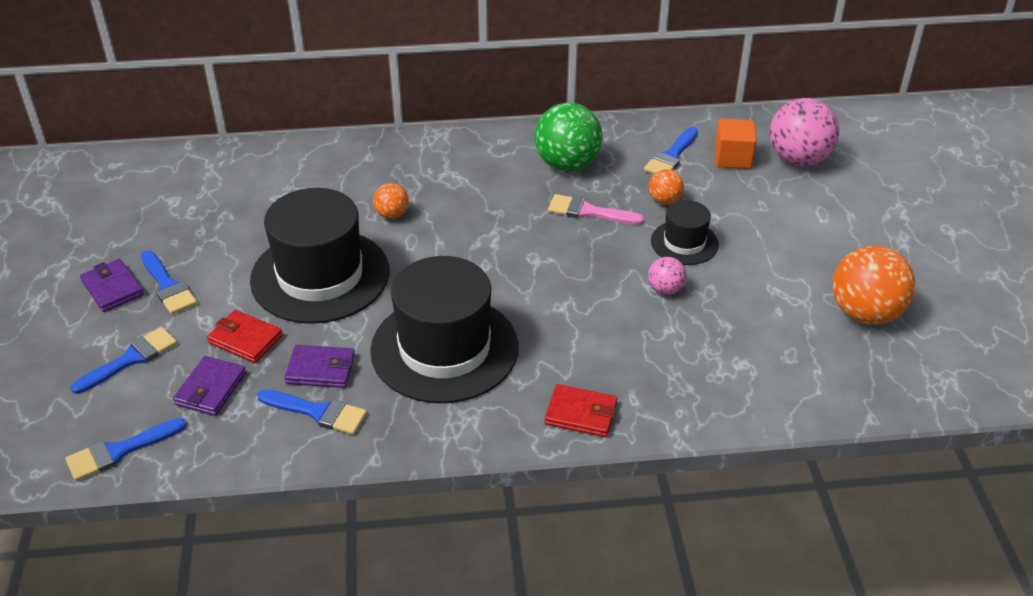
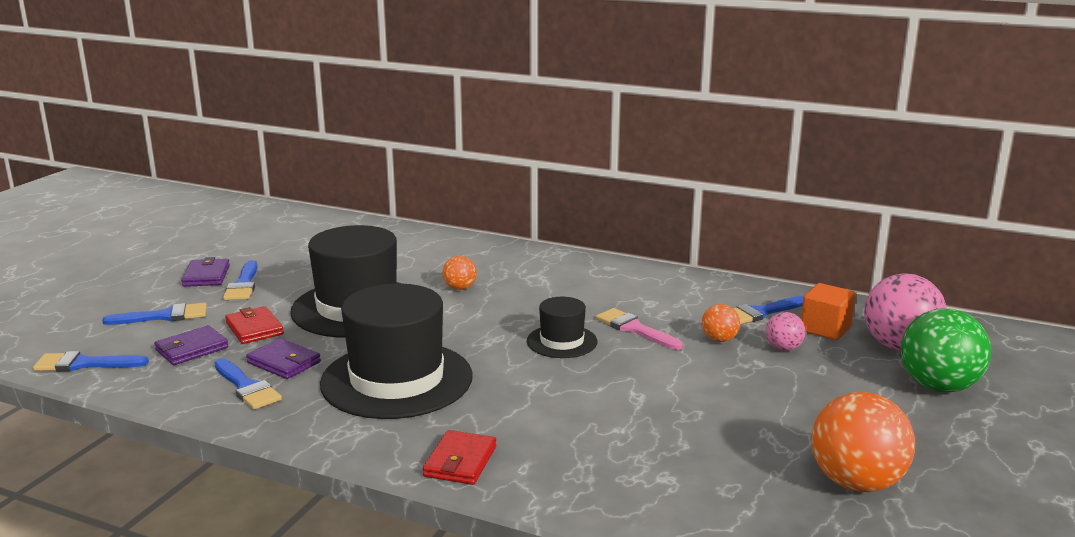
camera: 30 degrees right, 20 degrees down
(567, 164) = (650, 294): green ball -> green ball (938, 387)
(581, 414) = (460, 461): red wallet -> red wallet turned 60 degrees clockwise
(665, 289) = (648, 400): pink ball -> pink ball (783, 348)
(684, 243) = (706, 373): black hat -> black hat (562, 341)

